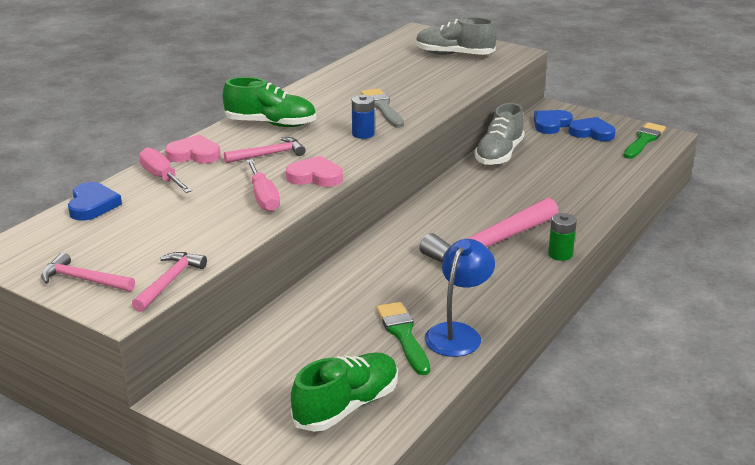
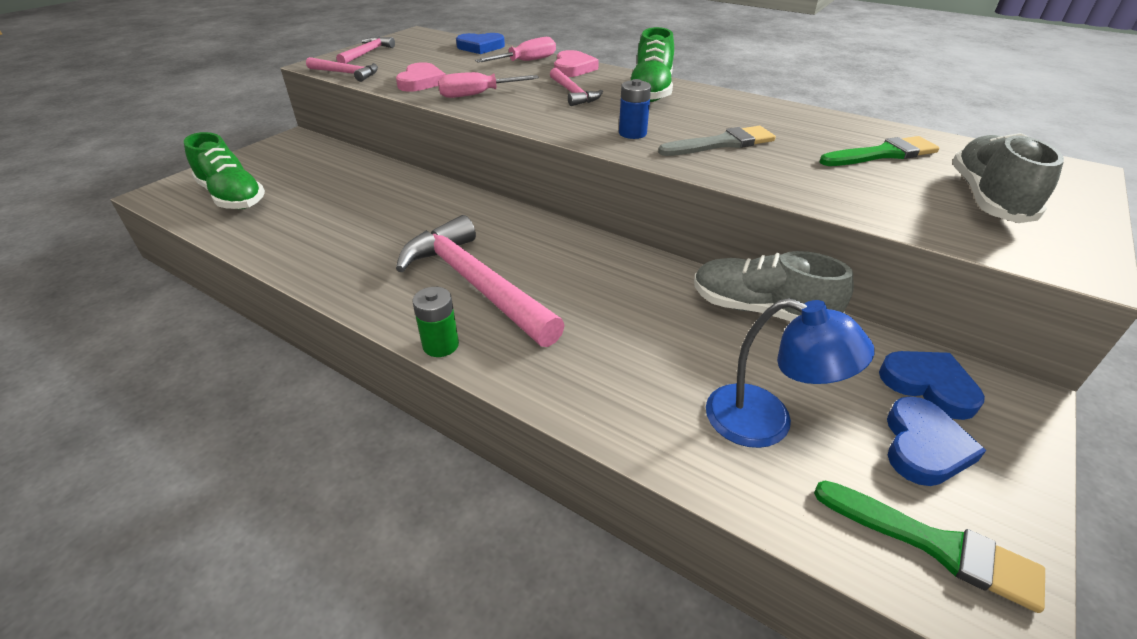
camera: 90 degrees right, 10 degrees up
(315, 176) = (519, 113): pink heart -> pink heart (421, 82)
(403, 335) = (317, 223): green brush -> green brush (882, 154)
(458, 333) = (301, 253): blue lamp -> blue lamp (766, 422)

